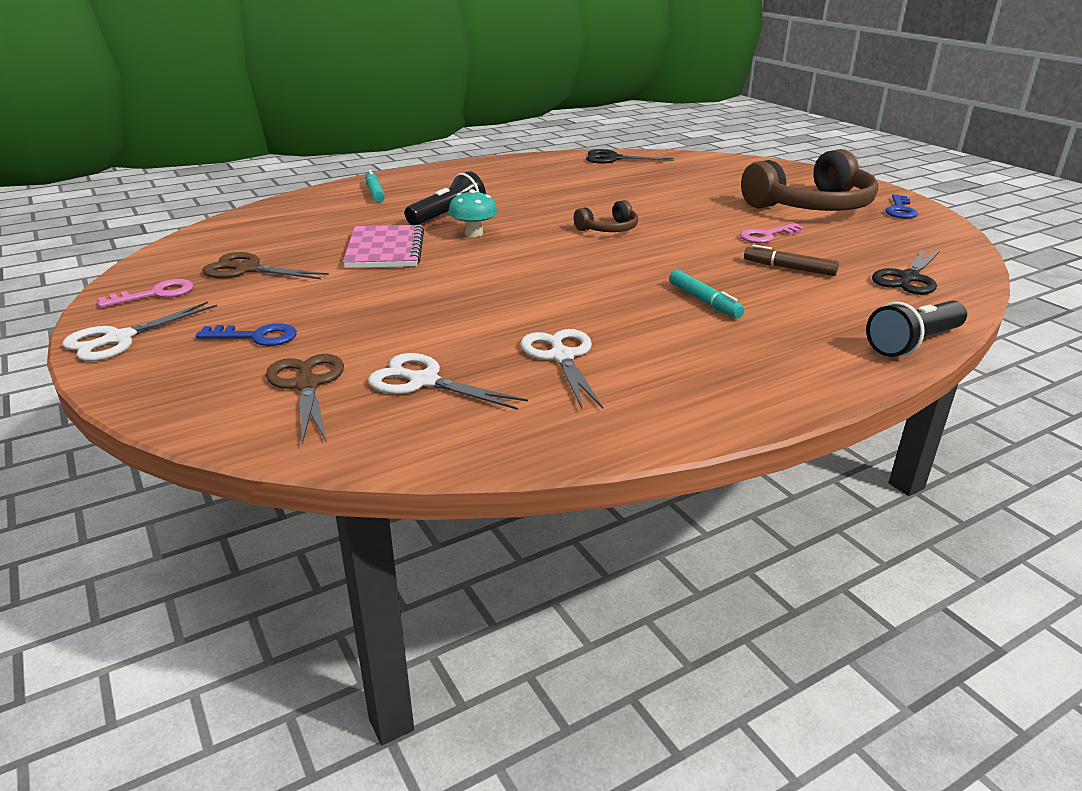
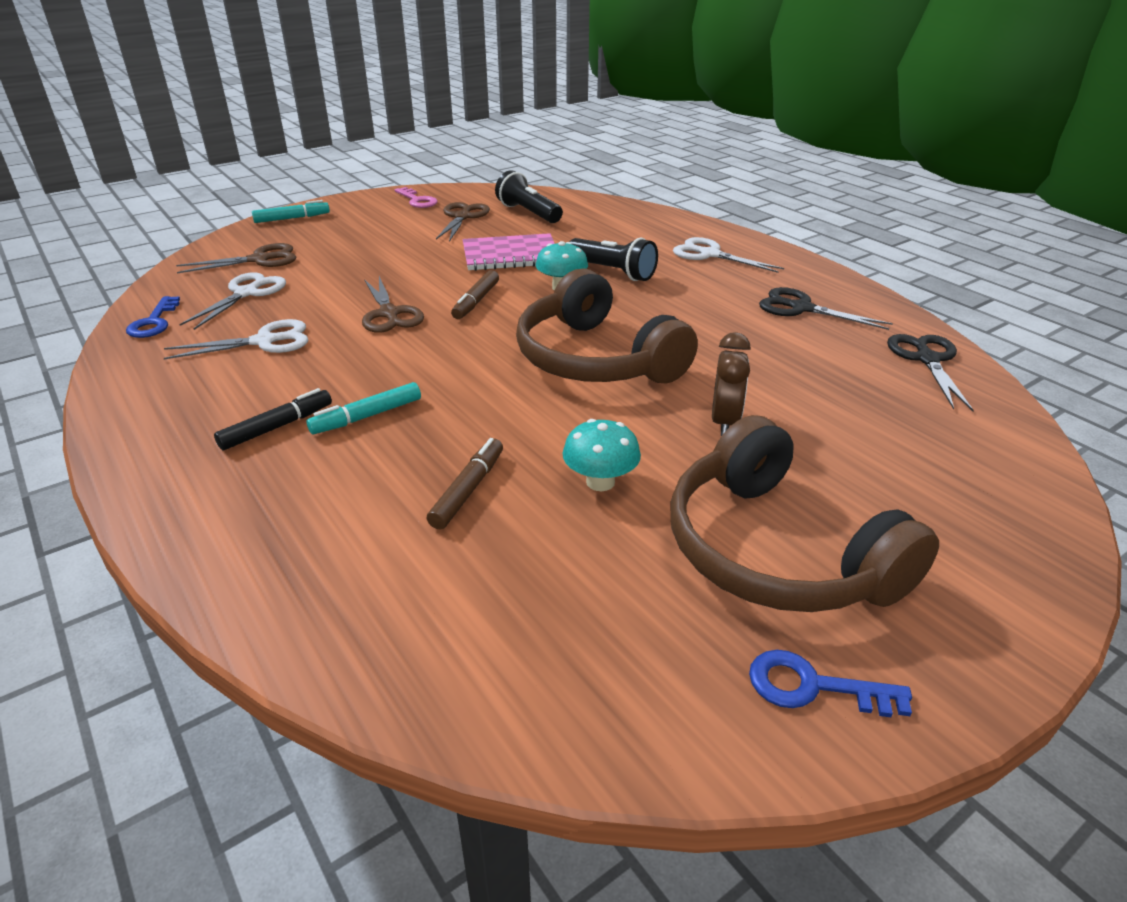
camera: 85 degrees right, 5 degrees up
(119, 339) = (347, 204): white scissors -> white scissors (710, 254)
(256, 337) = (339, 236): blue key -> blue key (154, 322)
(375, 192) = (674, 234): turquoise marker -> turquoise marker (292, 218)
(492, 264) = (476, 301): none -> brown marker
(509, 300) = (389, 314): none -> brown scissors
(609, 229) = (595, 359): brown headphones -> brown headphones, size x2.18
(692, 204) = (724, 422): none -> brown clock
(728, 335) = (277, 427): none -> black marker
(766, 235) = (600, 482): pink key -> turquoise mushroom
(908, 278) = (425, 612): black scissors -> black scissors (801, 308)
(913, 343) = (205, 567): black flashlight -> black flashlight (528, 213)

